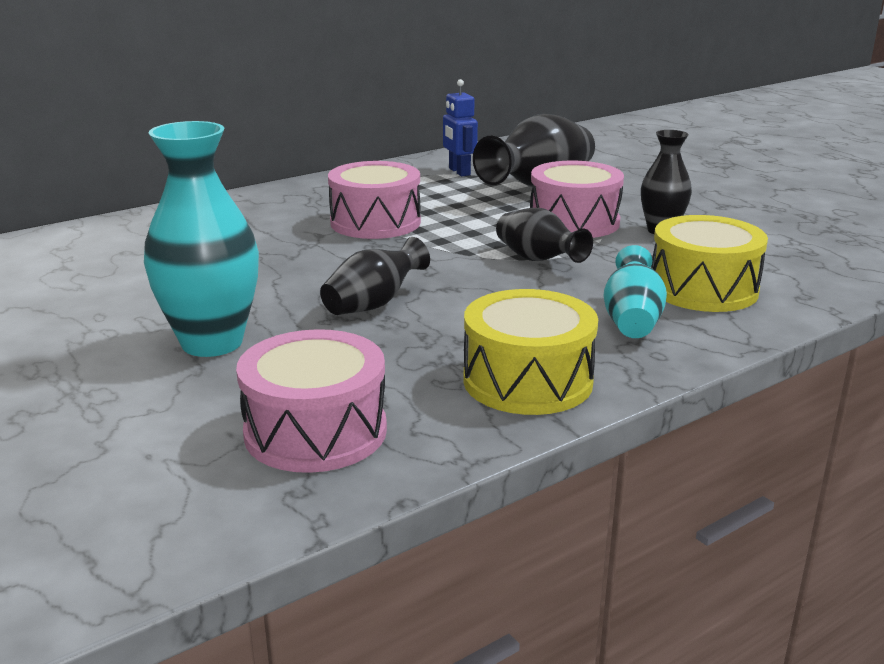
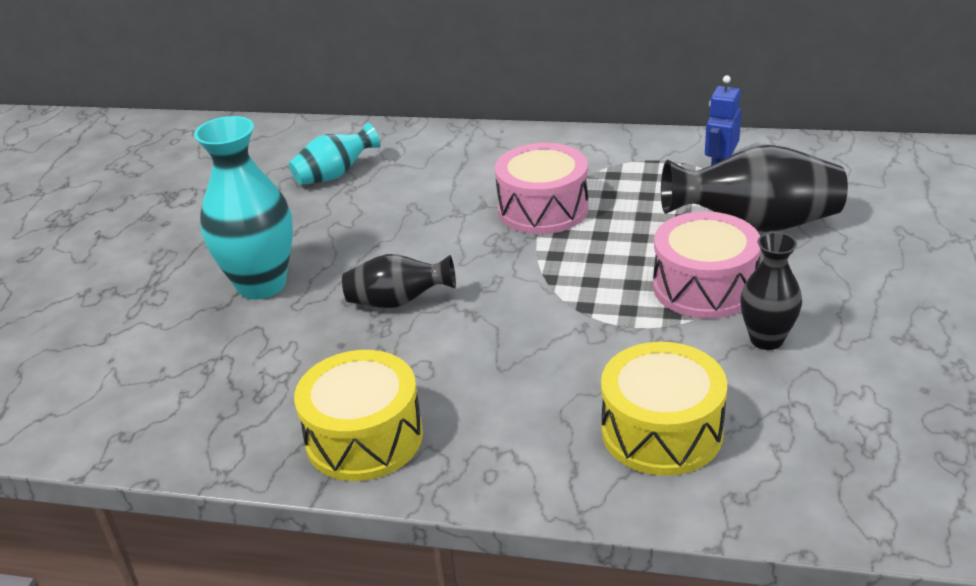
camera: 50 degrees right, 10 degrees up
(315, 431) = (196, 397): pink drum -> none
(538, 260) = (589, 318): black vase -> none
(632, 320) = (536, 428): turquoise vase -> turquoise vase (335, 175)

